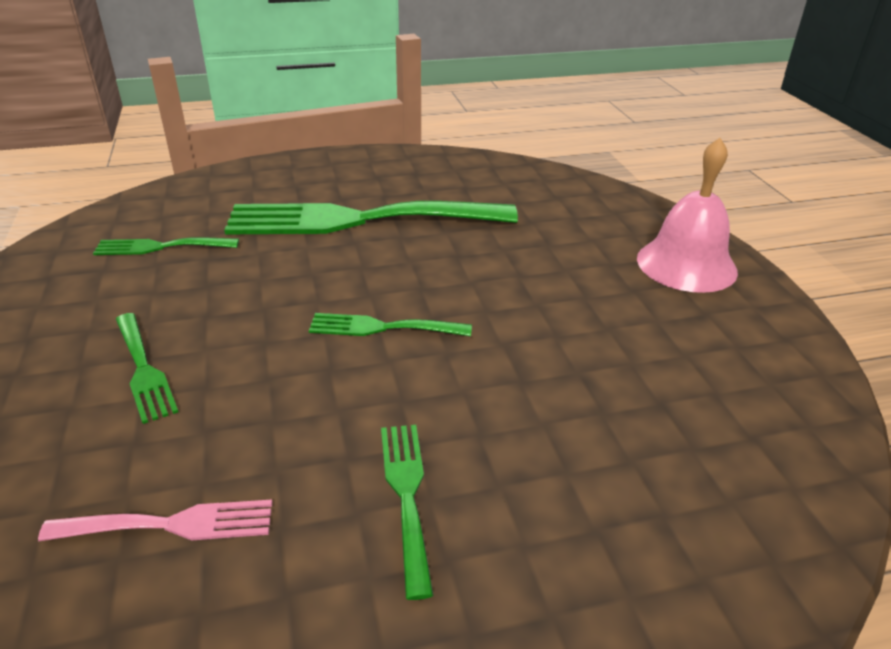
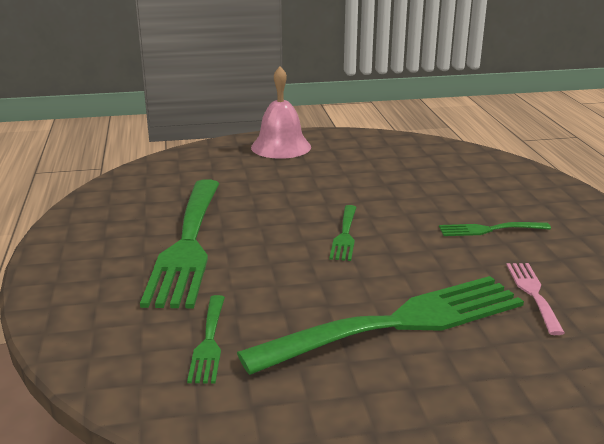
camera: 85 degrees left, 10 degrees down
(143, 369) = (399, 323): green fork -> green fork, size x2.21

